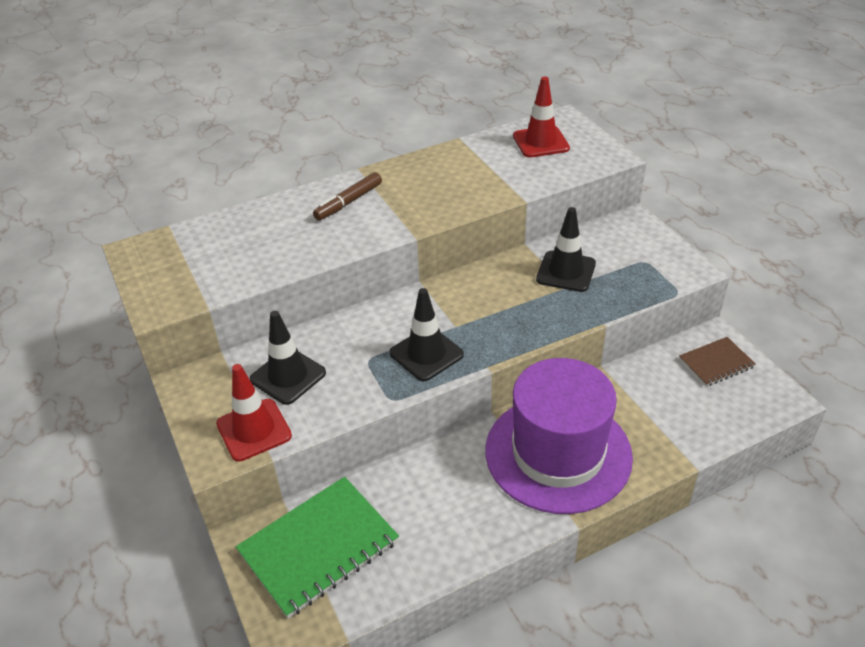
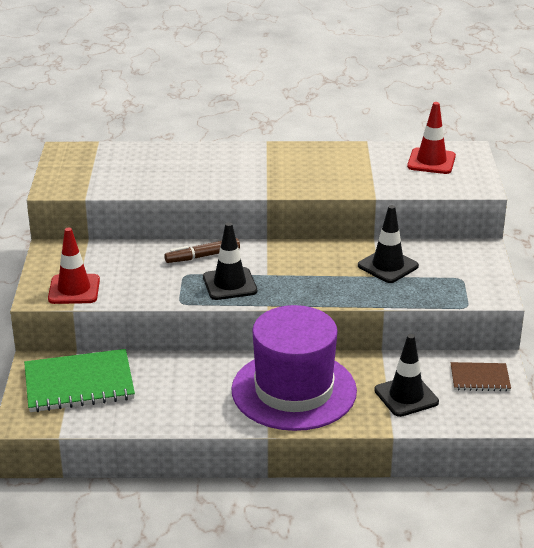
camera: 25 degrees right, 10 degrees down
(288, 376) = (121, 267): black traffic cone -> black traffic cone (406, 396)
(348, 202) = (238, 161): brown marker -> brown marker (202, 256)

